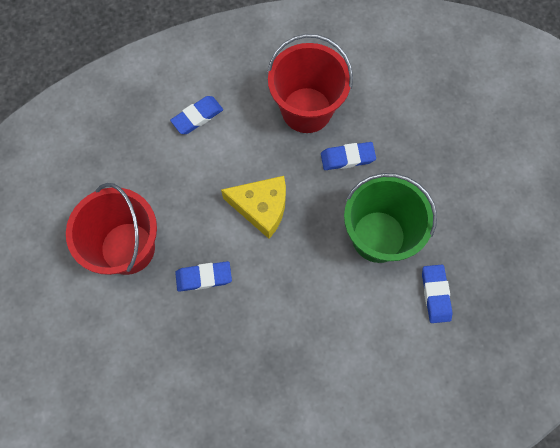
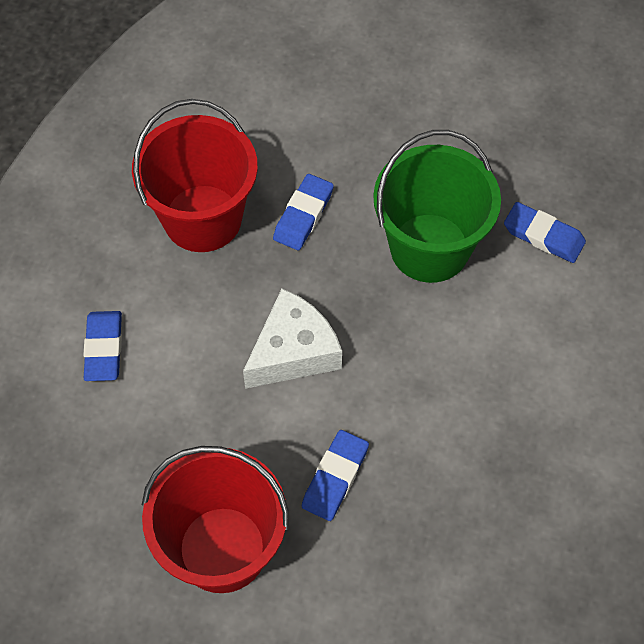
camera: 55 degrees left, 10 degrees down
(261, 208) = (293, 351): yellow cheese -> white cheese

